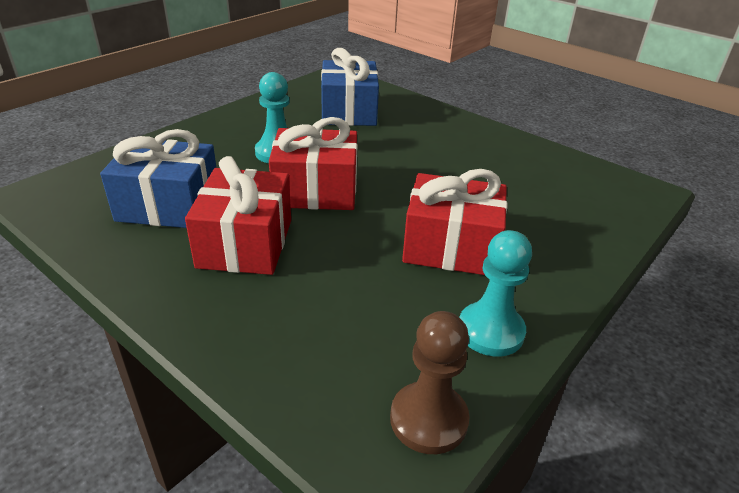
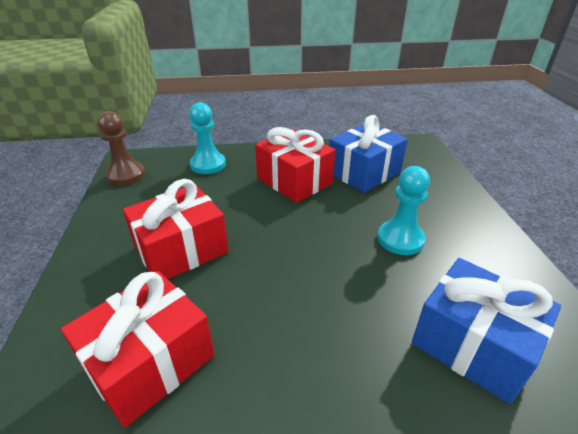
camera: 135 degrees right, 0 degrees up
(315, 190) = (319, 229): red gift -> red gift (150, 362)
(490, 331) = (118, 217): turquoise pawn -> turquoise pawn (208, 165)

